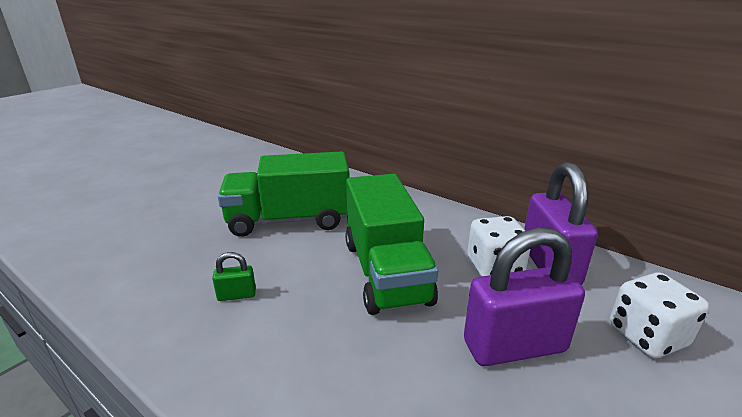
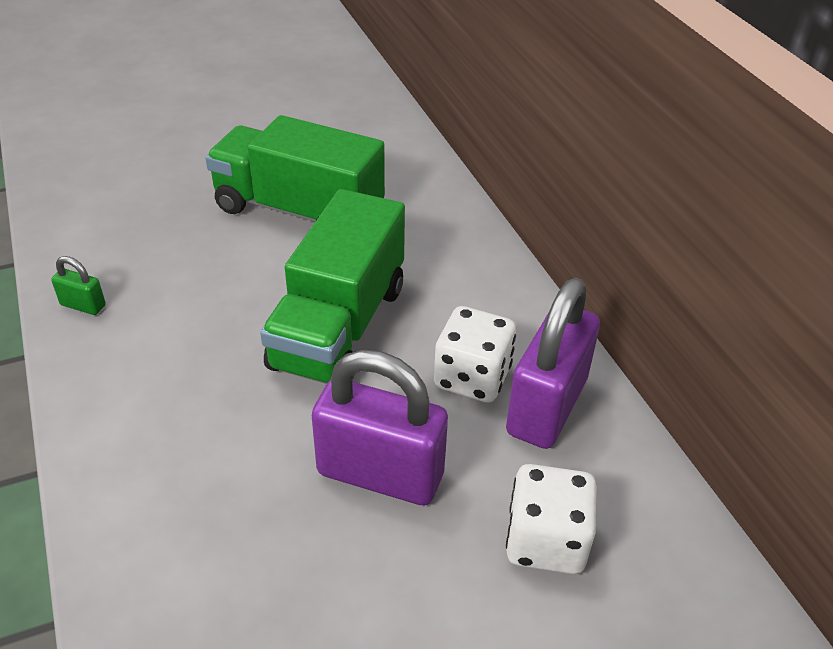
camera: 30 degrees right, 15 degrees up
(237, 295) = (168, 287): green padlock -> green padlock (83, 305)

